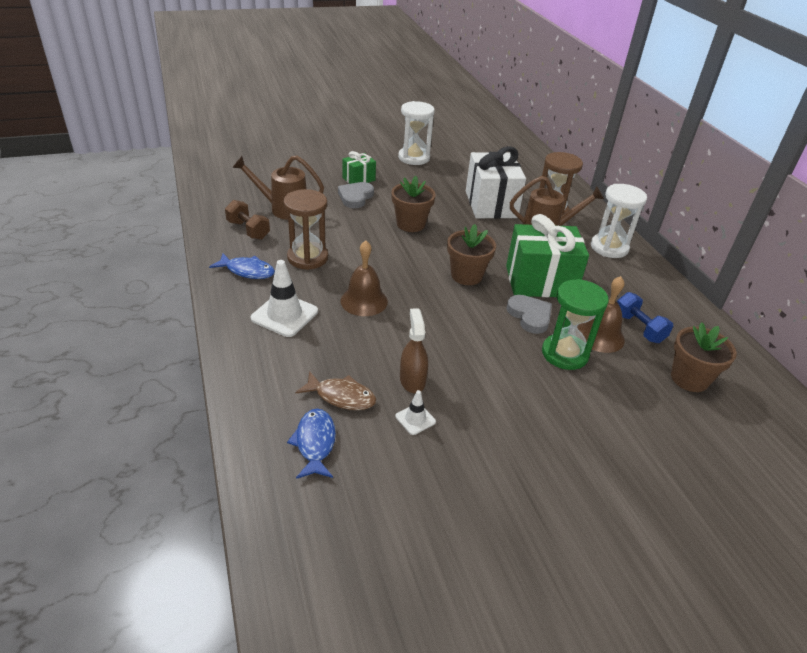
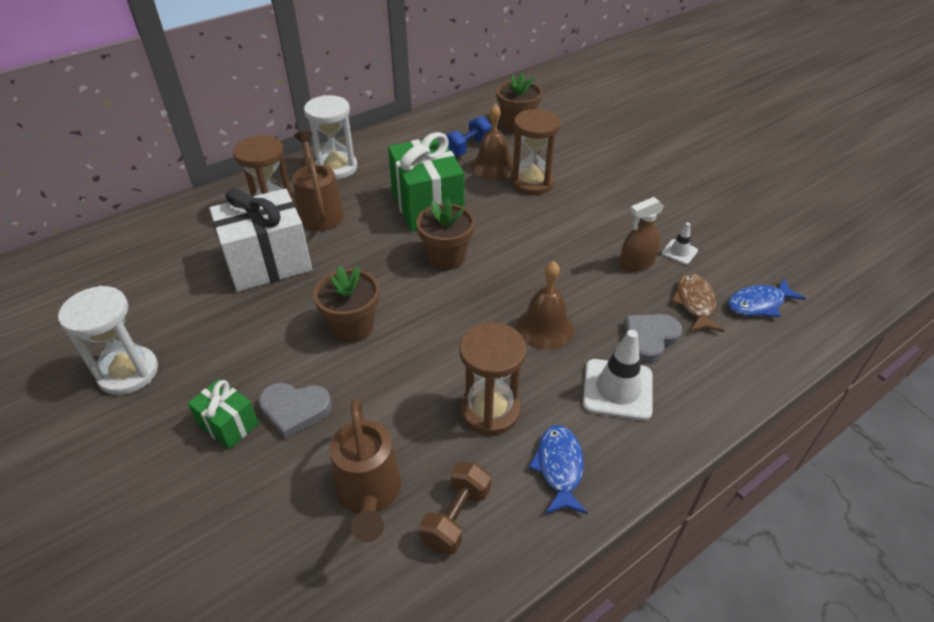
camera: 105 degrees left, 5 degrees up
(530, 316) = (490, 207): grey heart -> grey heart (649, 339)
(565, 354) = (532, 183): green hourglass -> brown hourglass

